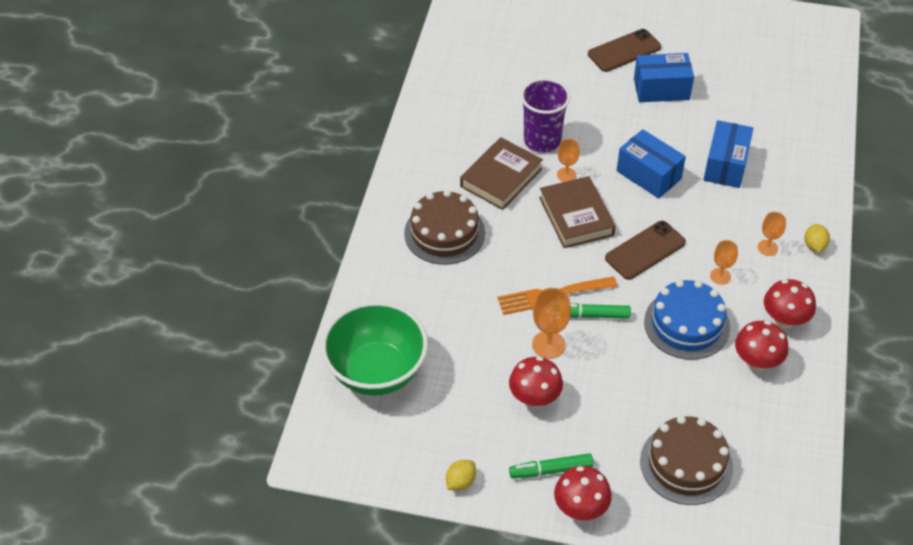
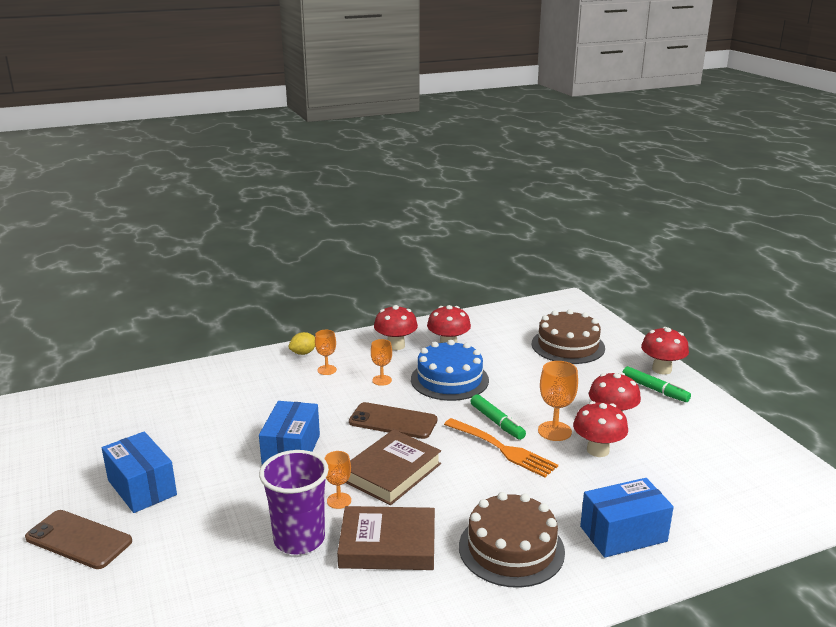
camera: 125 degrees left, 25 degrees down
(376, 371) = (717, 510): green bowl -> none
(460, 482) = (727, 421): yellow lemon -> none
(501, 354) = (598, 450): none -> red mushroom
(725, 165) = (239, 415): blue box -> blue box (623, 534)

